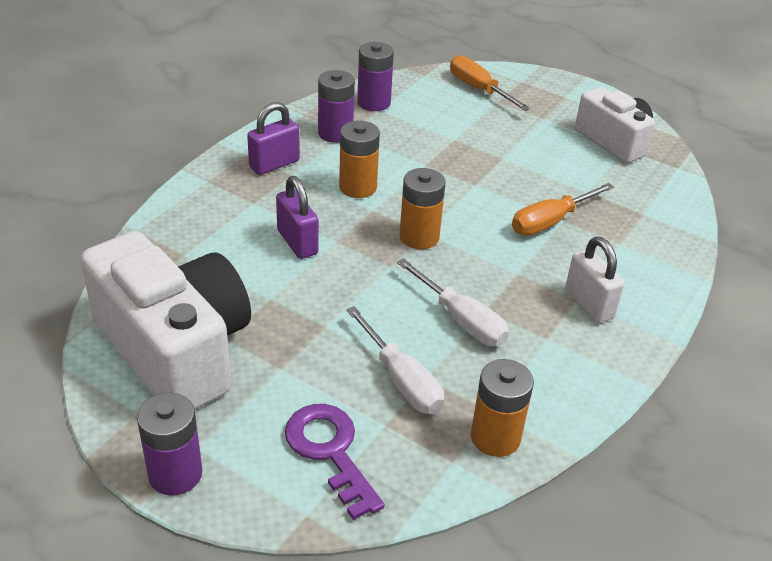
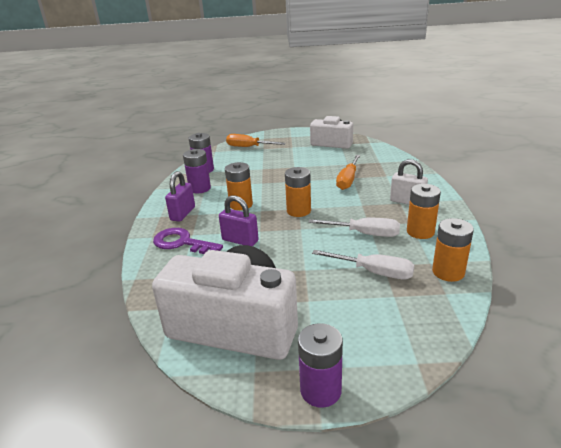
camera: 30 degrees left, 10 degrees down
(330, 451) = (386, 324): purple key -> purple key (182, 243)
(541, 360) = (420, 232): none -> orange battery

